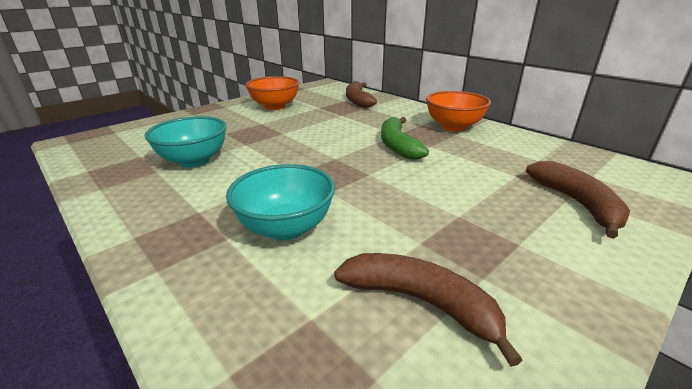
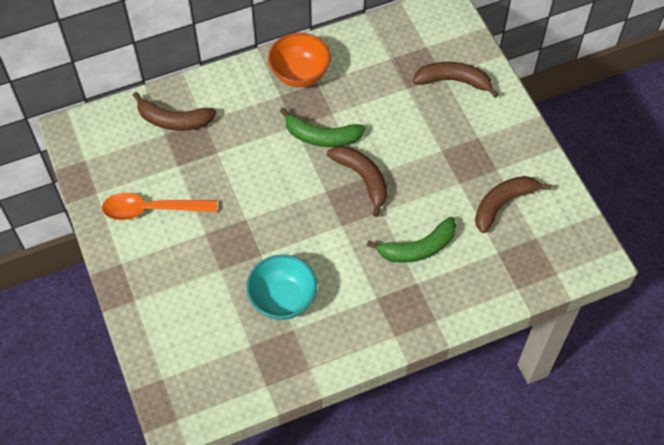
camera: 70 degrees left, 30 degrees up
(275, 107) = (152, 210): orange bowl -> orange spoon
(286, 228) = (418, 248): turquoise bowl -> green banana
(366, 173) = (362, 178): none -> brown banana

